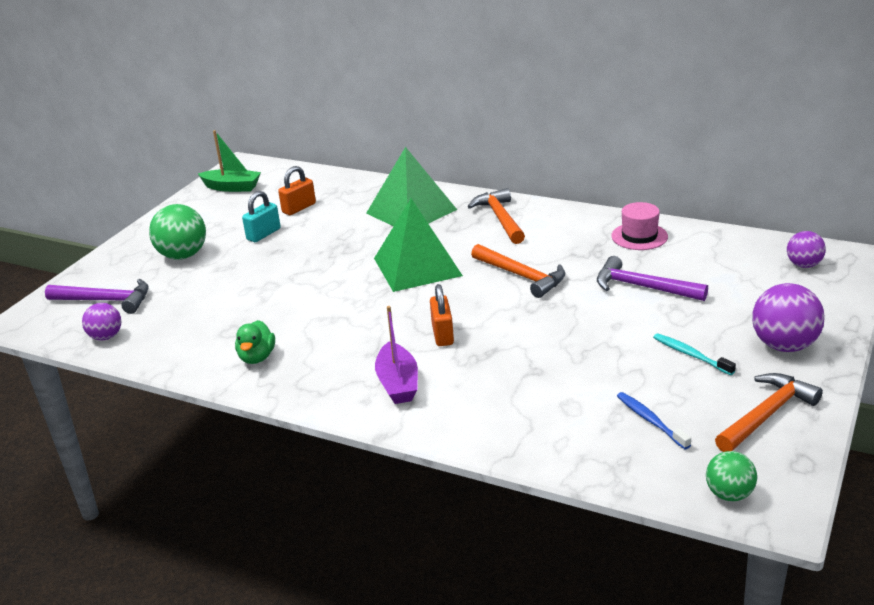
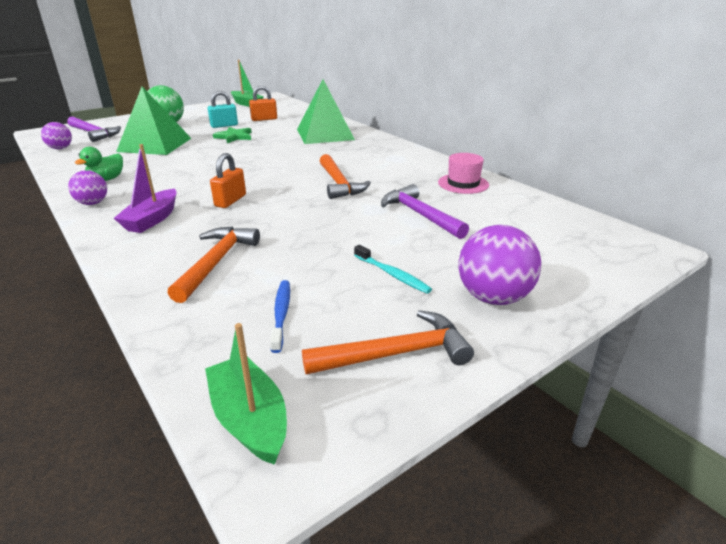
camera: 25 degrees right, 0 degrees up
(306, 248) = (234, 137): none -> green star
(417, 267) = (280, 161): green pyramid -> green pyramid (155, 144)
(500, 219) = (375, 150): orange hammer -> orange hammer (216, 262)
(690, 355) = (392, 274): turquoise toothbrush -> turquoise toothbrush turned 150 degrees clockwise
(729, 494) = (250, 419): green ball -> green boat
(803, 265) = (591, 240): purple ball -> purple ball (93, 203)

